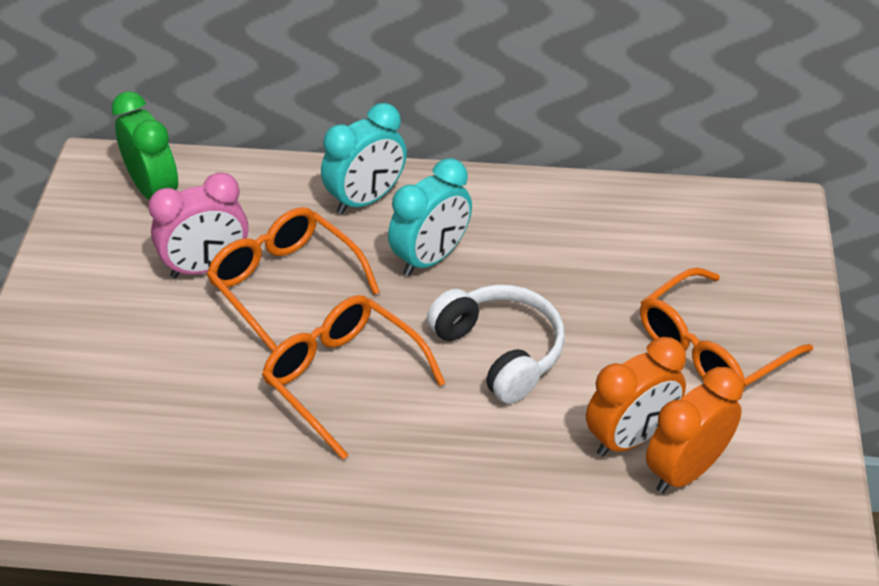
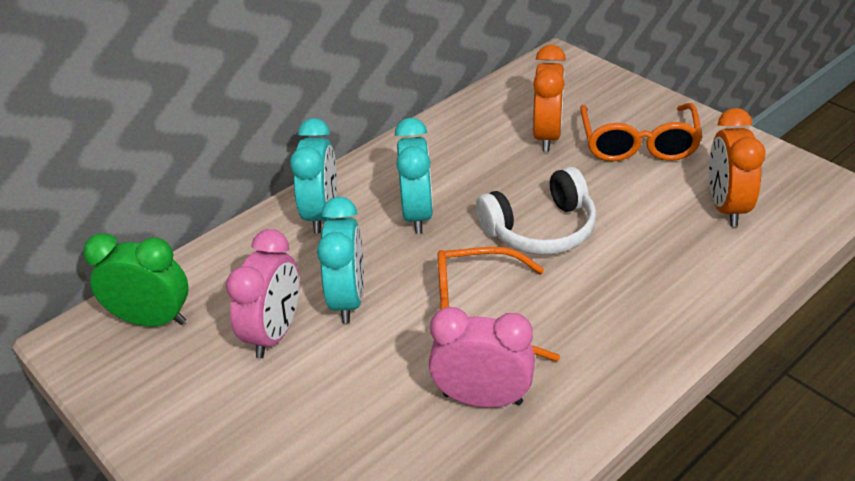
camera: 45 degrees left, 5 degrees down
(256, 436) = (482, 399): none -> pink clock
(284, 284) = (348, 299): orange glasses -> turquoise clock
(500, 351) = (541, 229): white headphones -> white headphones turned 150 degrees clockwise
(630, 437) = (676, 215): orange clock -> orange clock (547, 136)

